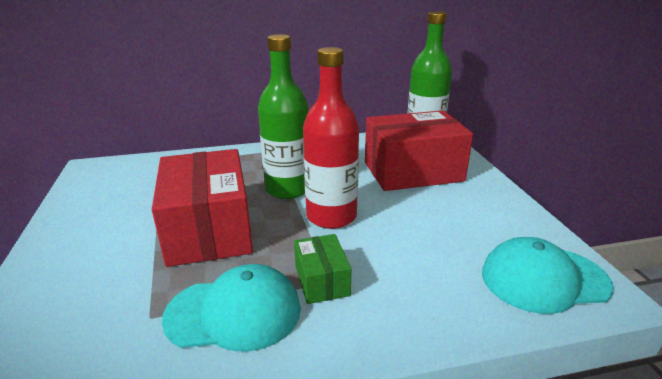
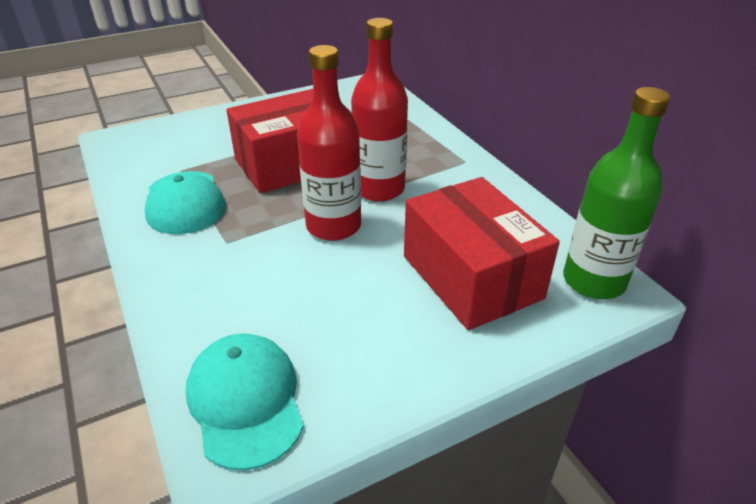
camera: 75 degrees right, 10 degrees up
(288, 189) = (379, 189): green bottle -> red bottle
(322, 281) = (226, 237): green box -> none

